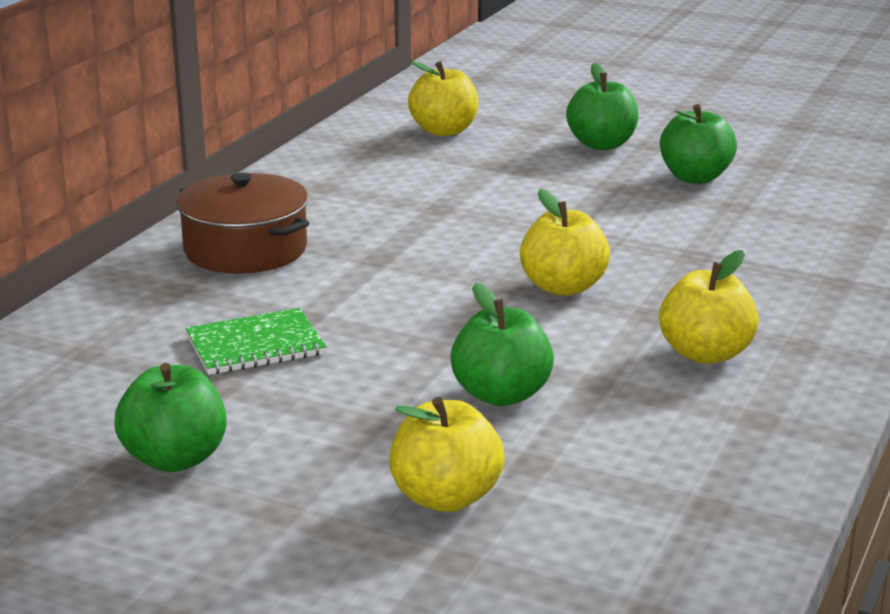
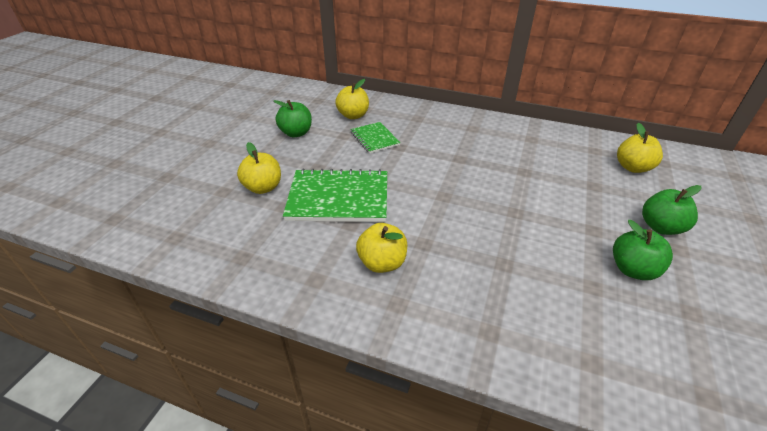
camera: 85 degrees right, 15 degrees up
(245, 249) = (456, 128): brown pot -> none
(501, 395) = (338, 198): green apple -> green notebook
(563, 287) = (447, 213): yellow apple -> yellow apple (353, 115)

